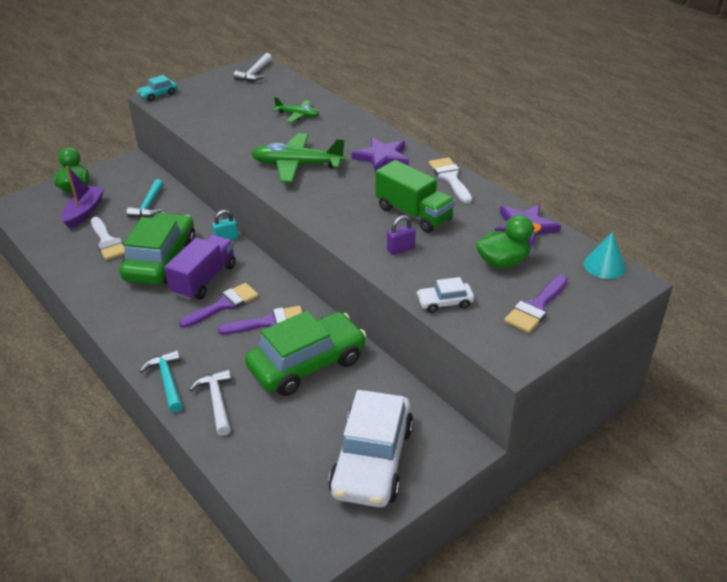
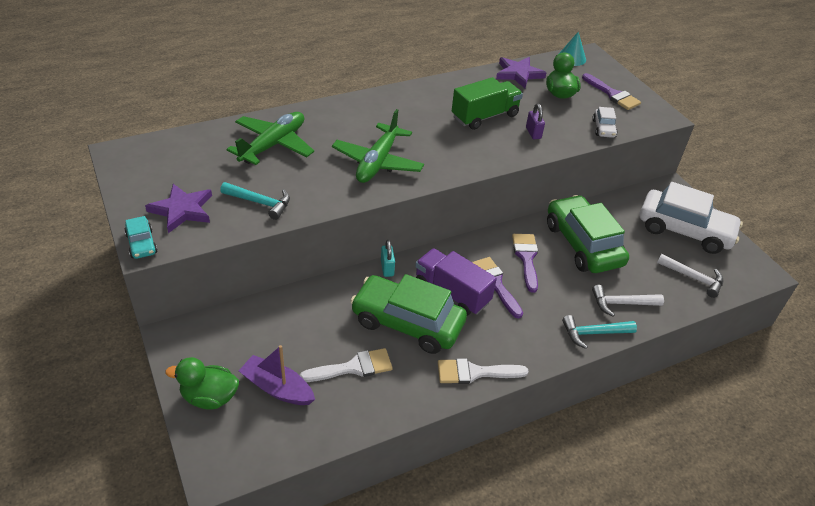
camera: 80 degrees left, 5 degrees up
(149, 205) = (292, 325): turquoise hammer -> turquoise hammer (260, 203)
(255, 73) = (144, 158): white hammer -> white hammer (693, 278)
(297, 115) = (273, 145): green plane -> green plane, size x1.78
(382, 157) = (387, 113): purple star -> purple star (182, 210)
(450, 178) = (437, 87): white brush -> white brush (475, 372)

